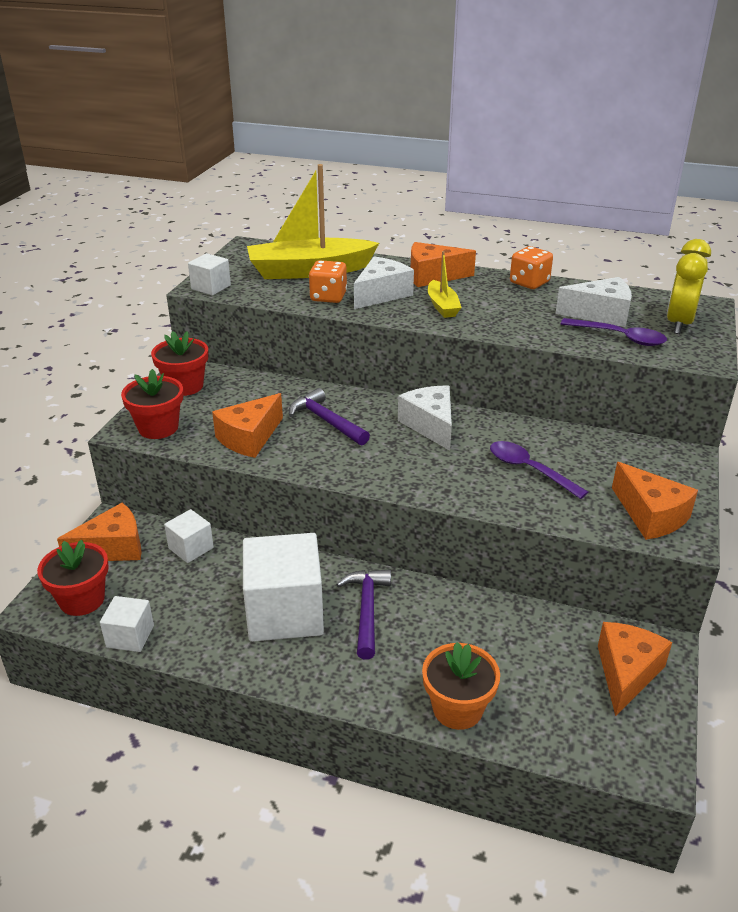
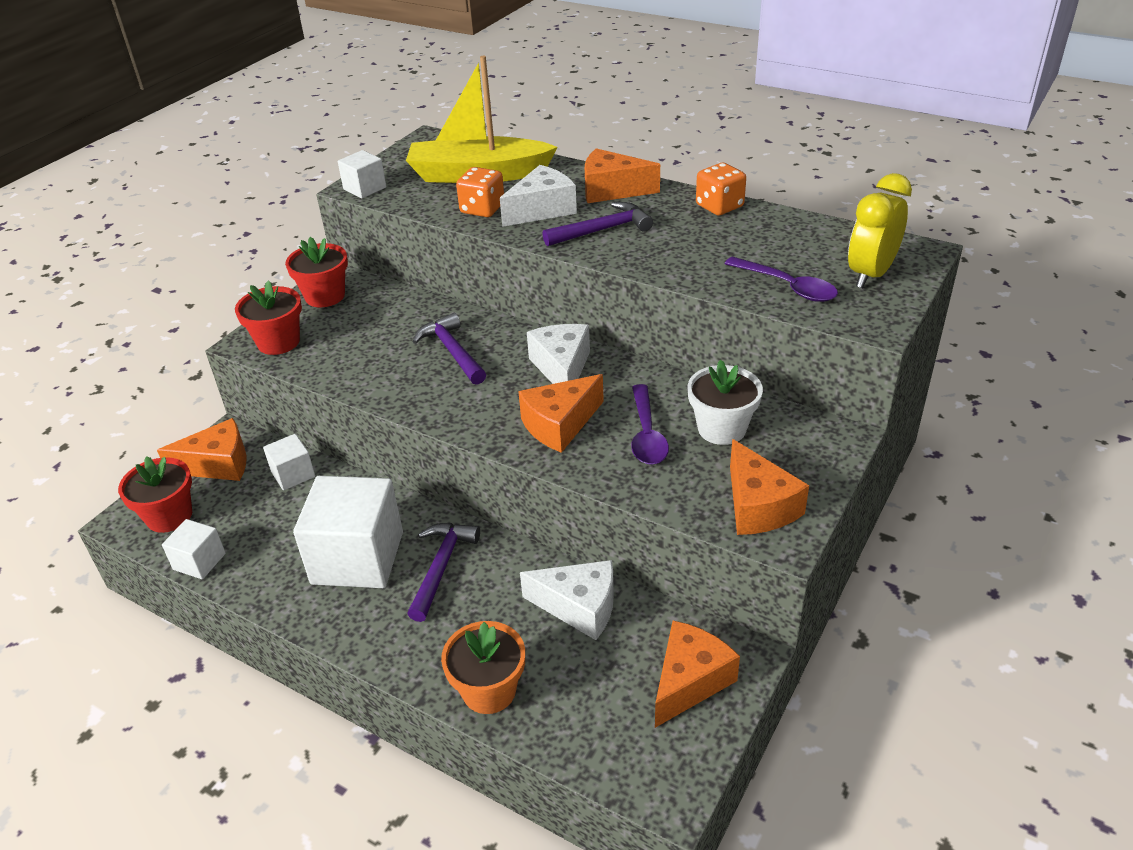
camera: 15 degrees right, 5 degrees up
(249, 438) = (364, 363): orange cheese -> orange cheese (560, 425)
(442, 306) = (602, 230): yellow boat -> purple hammer
(529, 470) = (646, 434): purple spoon -> purple spoon turned 150 degrees counterclockwise
(589, 459) = (721, 429): none -> white flower pot
(600, 314) = (781, 254): white cheese -> white cheese (579, 607)

